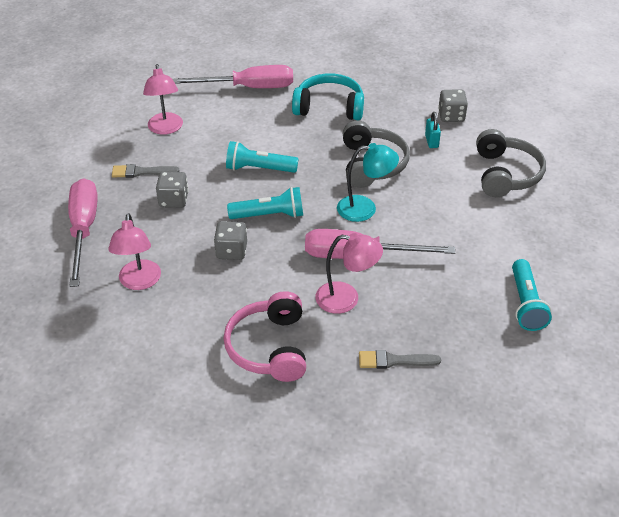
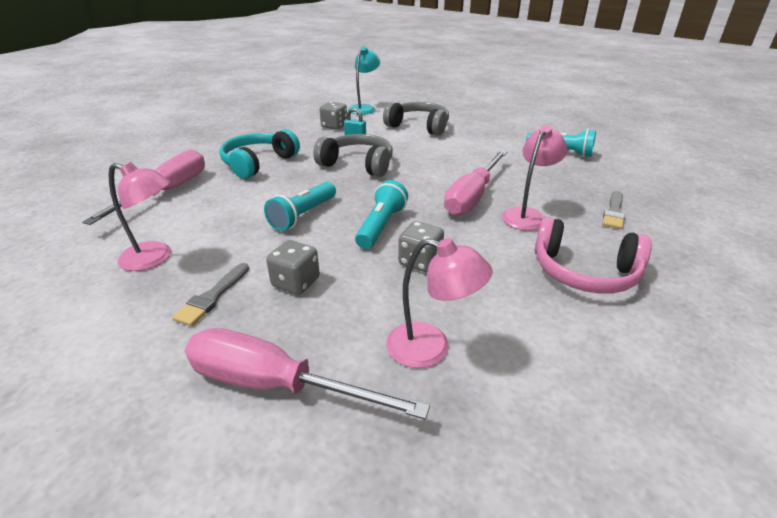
camera: 65 degrees left, 10 degrees down
(365, 208) = (413, 180): turquoise lamp -> turquoise lamp (364, 108)

